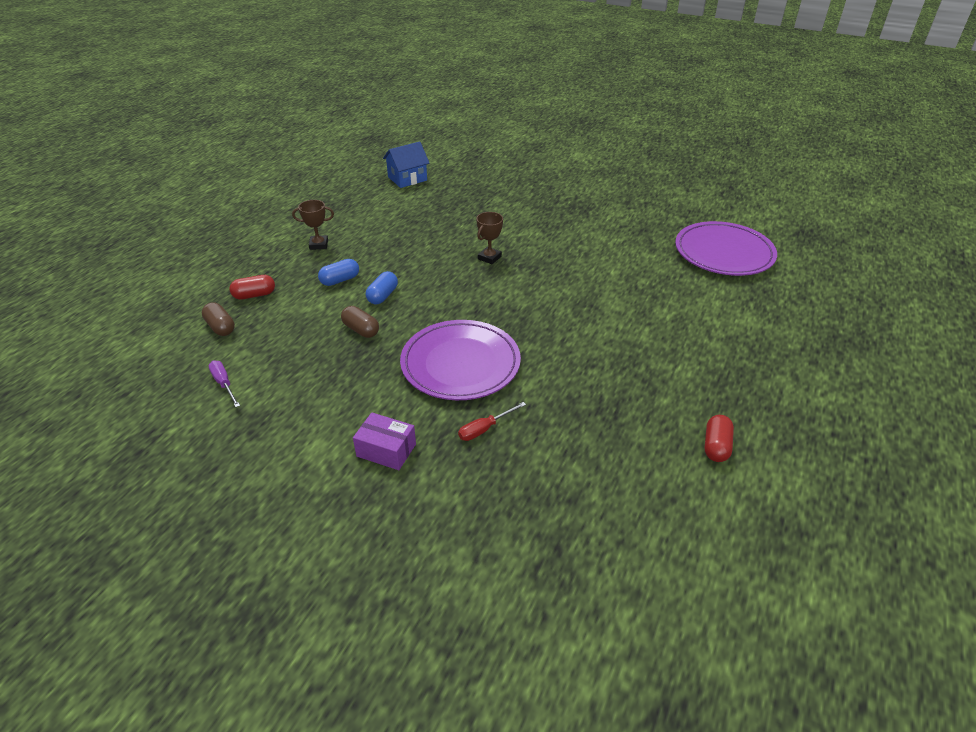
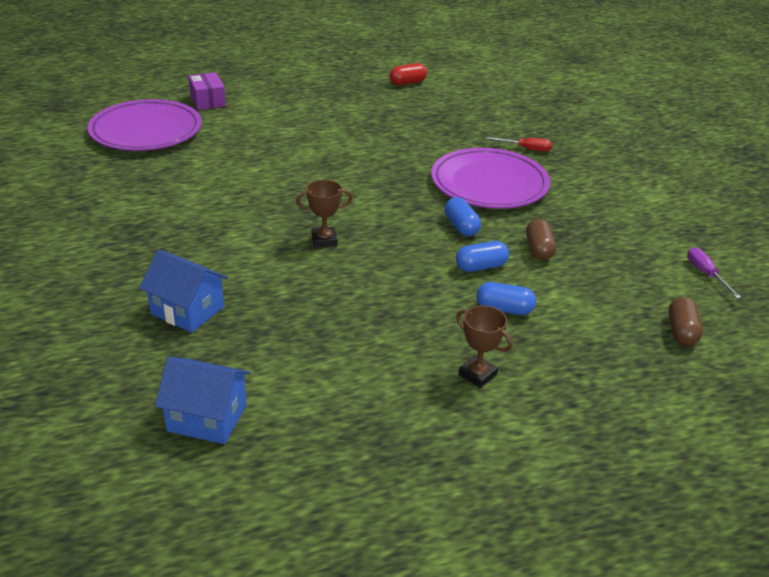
camera: 135 degrees left, 5 degrees down
(224, 384) = (706, 274): purple screwdriver -> purple screwdriver turned 150 degrees clockwise
(254, 295) = (618, 349): red capsule -> none
(386, 450) = (605, 172): purple box -> purple box (207, 100)
(430, 314) = (461, 226): none -> blue capsule
(484, 198) = (187, 310): none -> blue house

